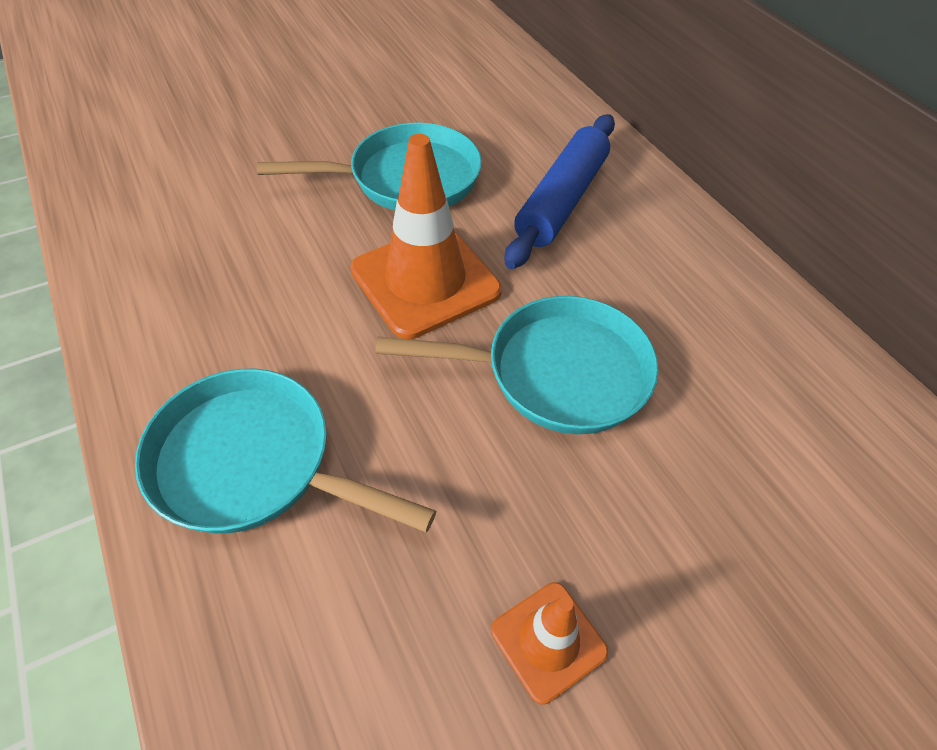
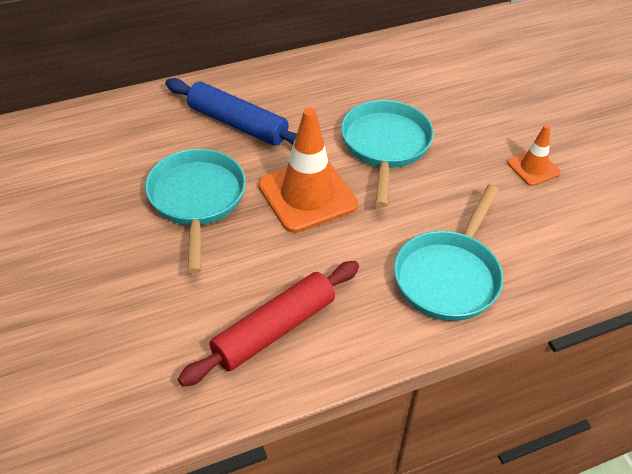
camera: 85 degrees left, 5 degrees down
(184, 263) = (274, 330): none -> red rolling pin

